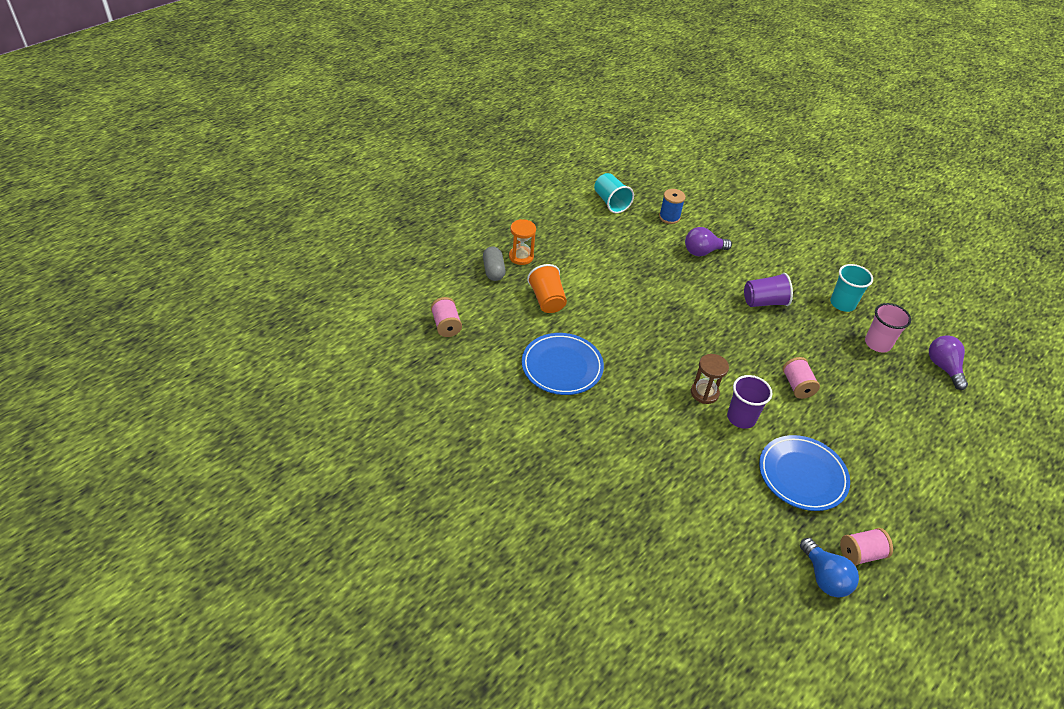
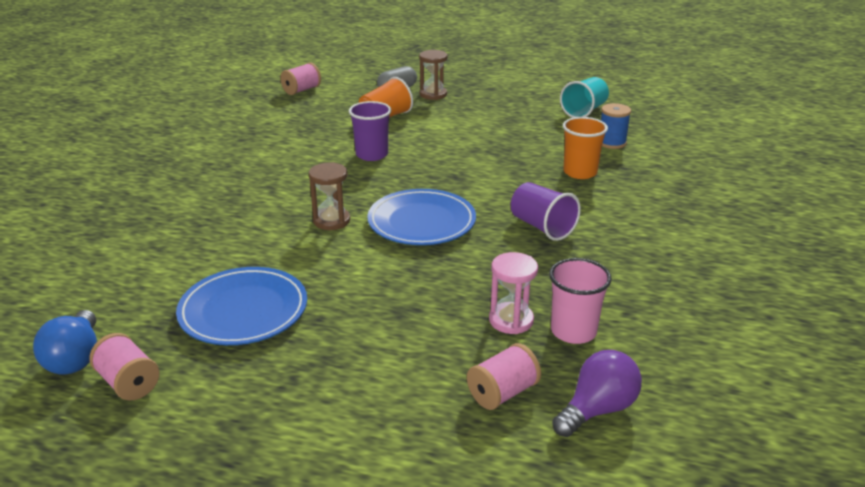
camera: 65 degrees right, 15 degrees down
(521, 257) = (433, 94): orange hourglass -> brown hourglass
(562, 367) = (297, 144): blue plate -> blue plate (421, 222)
(702, 252) = (580, 172): purple light bulb -> orange cup
(741, 418) = (311, 251): purple cup -> purple cup (372, 155)
(797, 386) = (406, 279): pink spool -> pink spool (502, 393)
(824, 577) = (75, 358): blue light bulb -> blue light bulb turned 45 degrees counterclockwise
(842, 304) = (623, 286): turquoise cup -> none
(858, 362) = (511, 320): none -> pink hourglass

